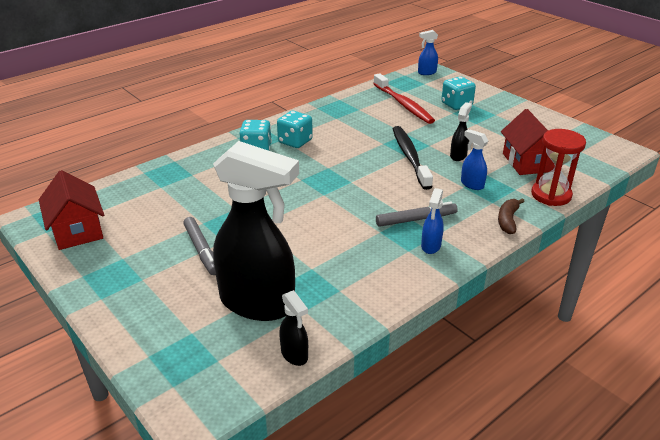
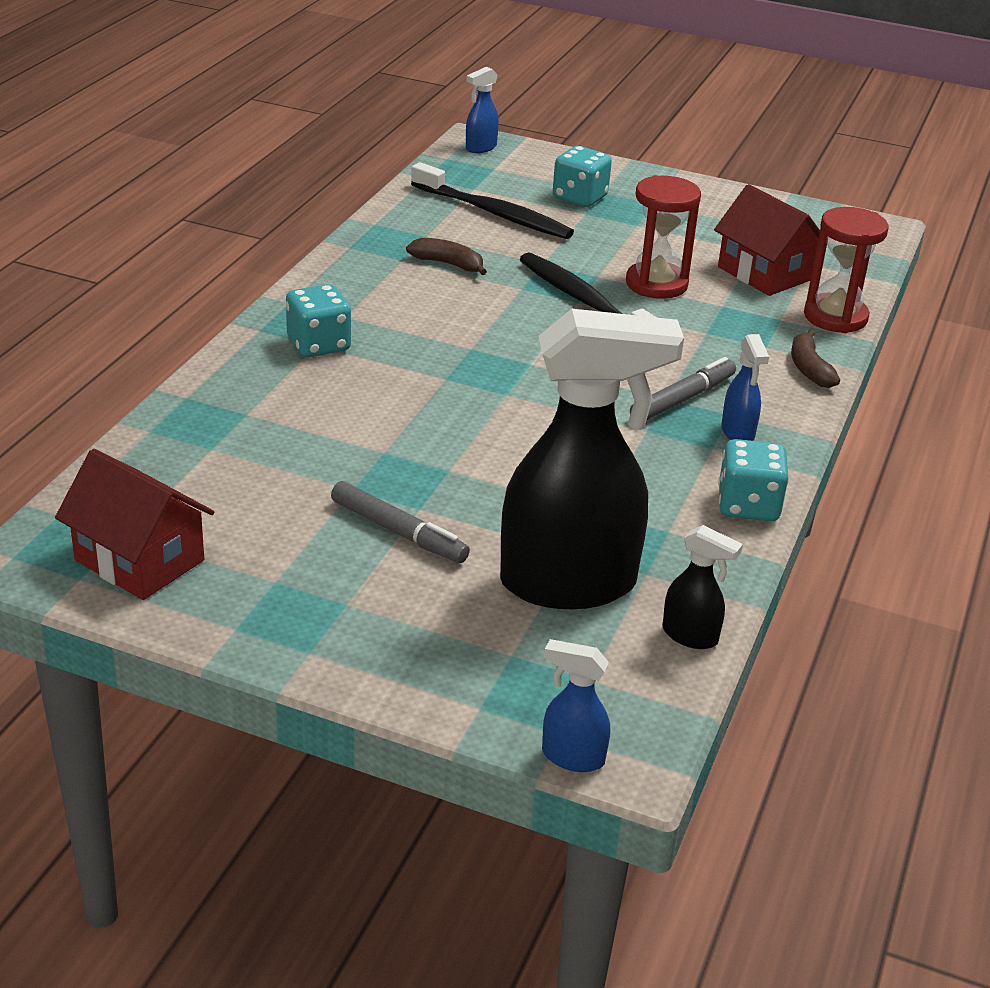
camera: 30 degrees left, 0 degrees up
(295, 141) = (372, 316): turquoise dice -> turquoise dice (748, 505)
(356, 124) = (448, 264): none -> brown banana
(403, 104) = (494, 213): red toothbrush -> black toothbrush
(458, 155) = (656, 284): black spray bottle -> red hourglass
(471, 184) = (714, 326): blue spray bottle -> blue spray bottle (572, 757)

